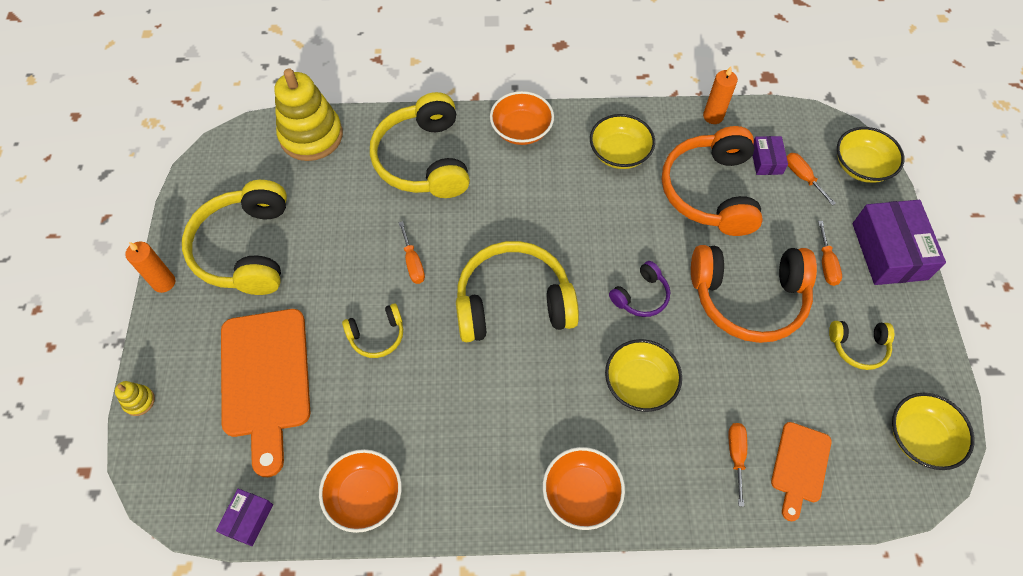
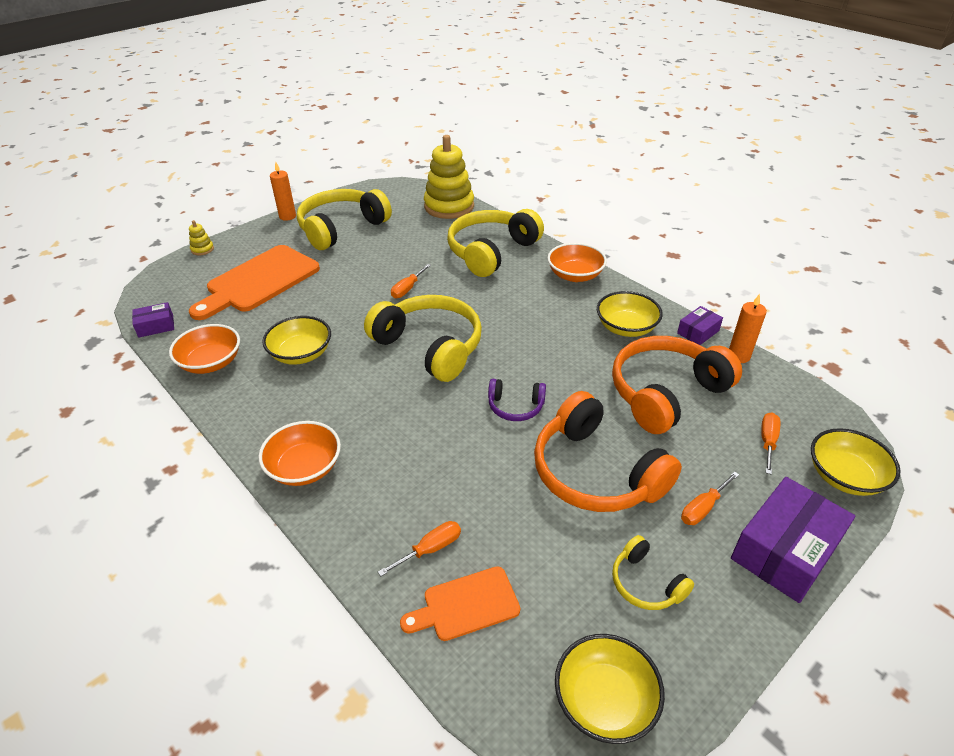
camera: 50 degrees right, 20 degrees down
(377, 335) = (336, 304): yellow headphones -> none
(639, 383) = (435, 448): yellow bowl -> yellow bowl (301, 354)
(766, 160) = (747, 409): purple box -> purple box (698, 332)

